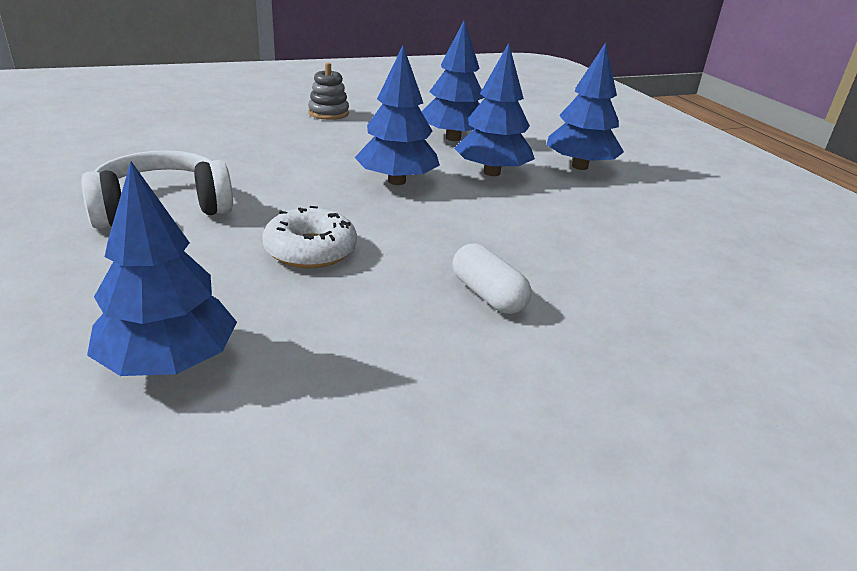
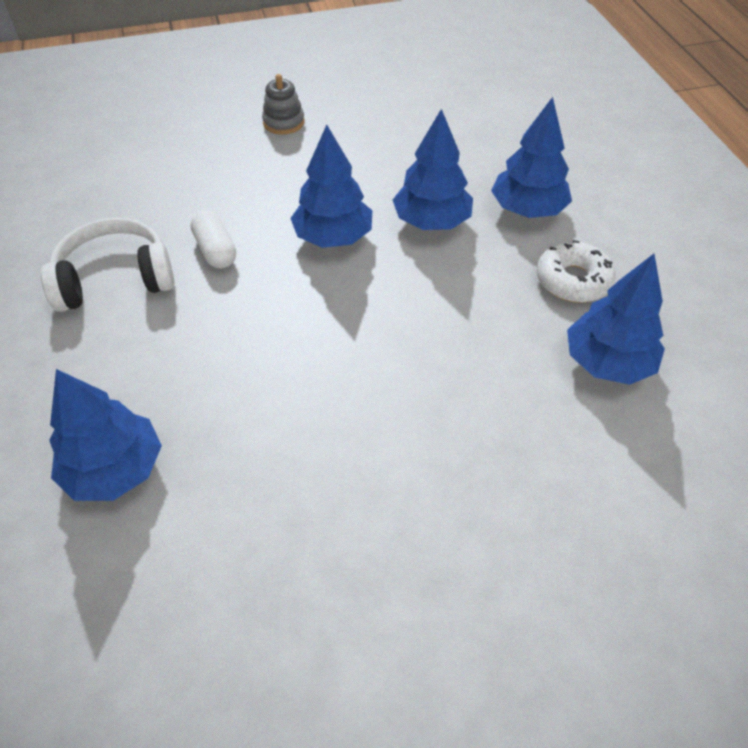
camera: 10 degrees right, 20 degrees up
(310, 250) = (238, 338): white donut -> white donut (573, 280)
(453, 138) = (405, 163): blue tree -> blue tree (607, 362)
(488, 295) = (383, 400): white capsule -> white capsule (215, 250)

